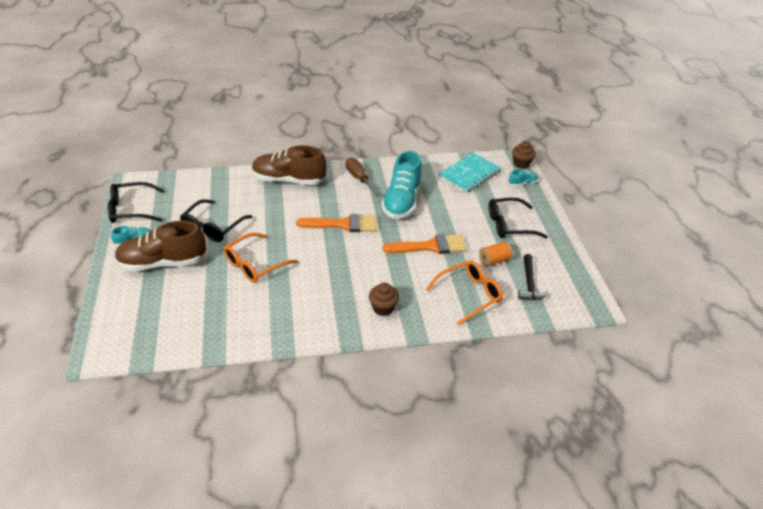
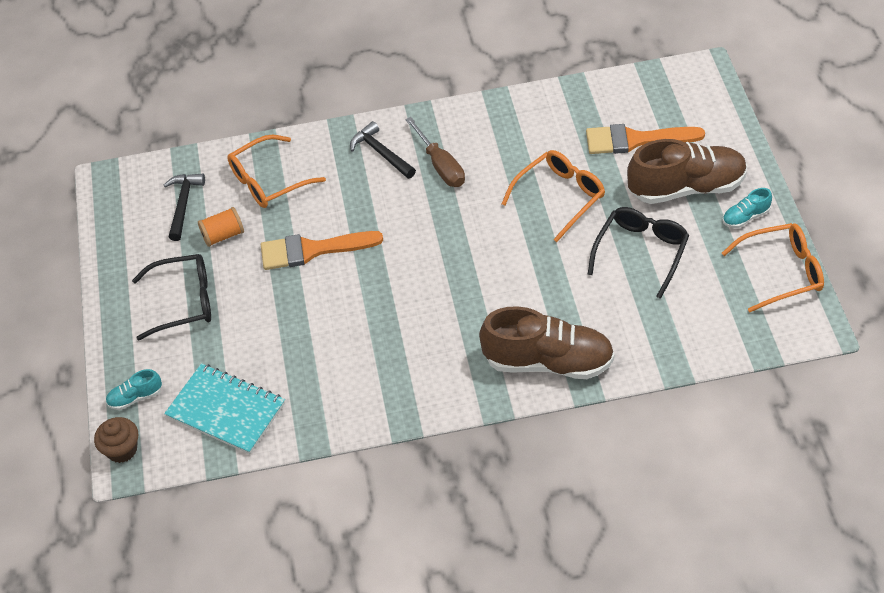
camera: 175 degrees left, 10 degrees up
(131, 209) = (781, 272): black glasses -> orange glasses
(343, 224) = (444, 277): orange brush -> orange brush (635, 140)
(359, 179) = (425, 377): brown screwdriver -> brown screwdriver (440, 165)
(383, 308) = (381, 153): brown cupcake -> black hammer
(401, 201) = (351, 333): turquoise shoe -> none
(469, 174) = (226, 410): turquoise notebook -> turquoise notebook turned 75 degrees clockwise

